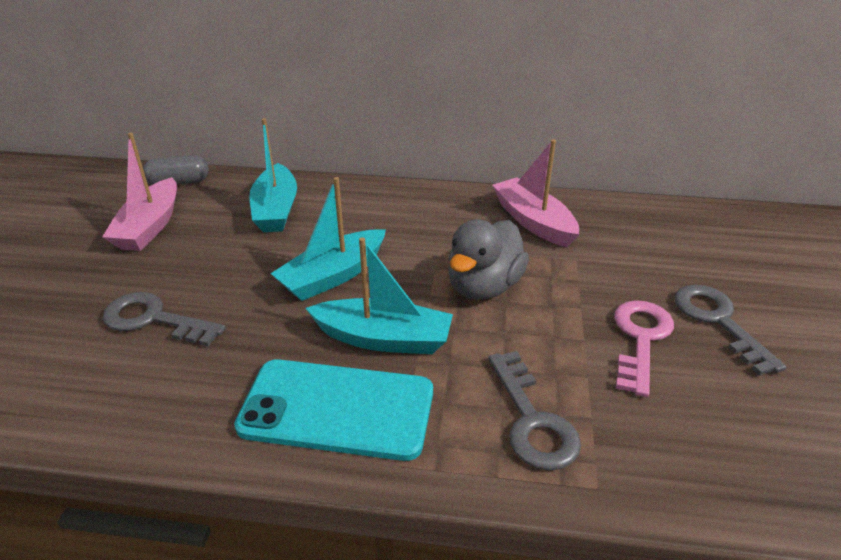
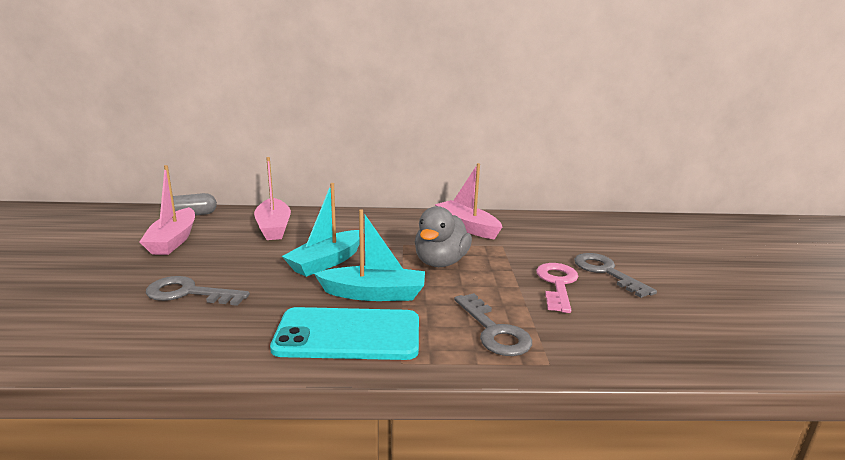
camera: 10 degrees left, 15 degrees down
(276, 209) = (273, 227): turquoise boat -> pink boat

